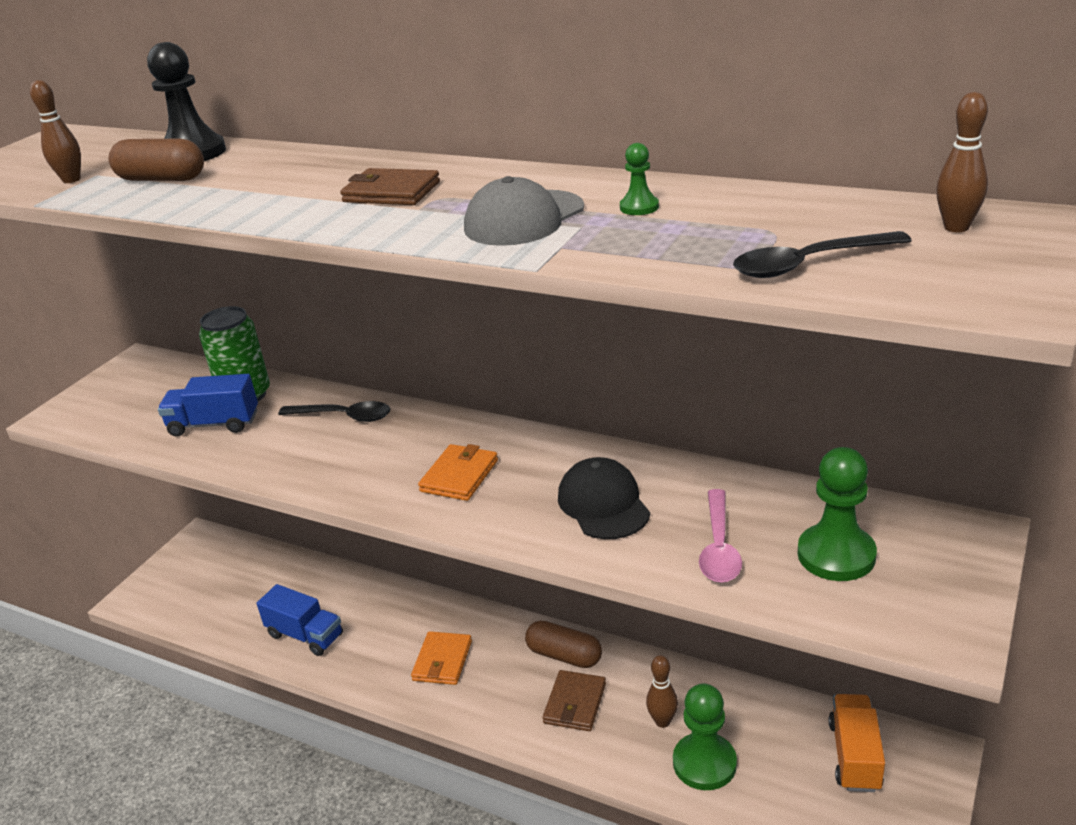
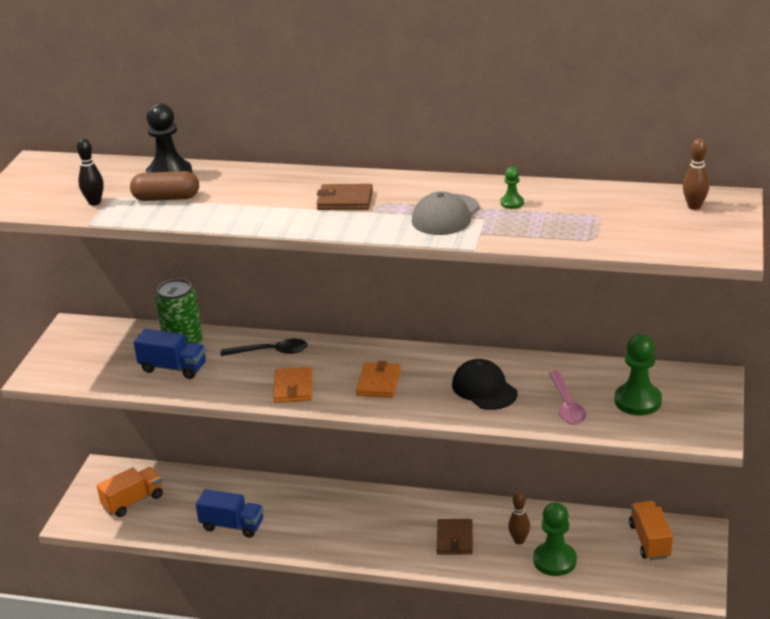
camera: 15 degrees left, 0 degrees up
(71, 180) = (94, 202): brown bowling pin -> black bowling pin
(210, 584) = (133, 501): none -> orange truck
(214, 424) = (173, 368): blue truck -> blue truck turned 150 degrees counterclockwise
(442, 661) = (347, 527): orange wallet -> orange wallet (293, 387)
(564, 655) = (436, 510): brown capsule -> none
(808, 264) = (624, 235): black spoon -> none

